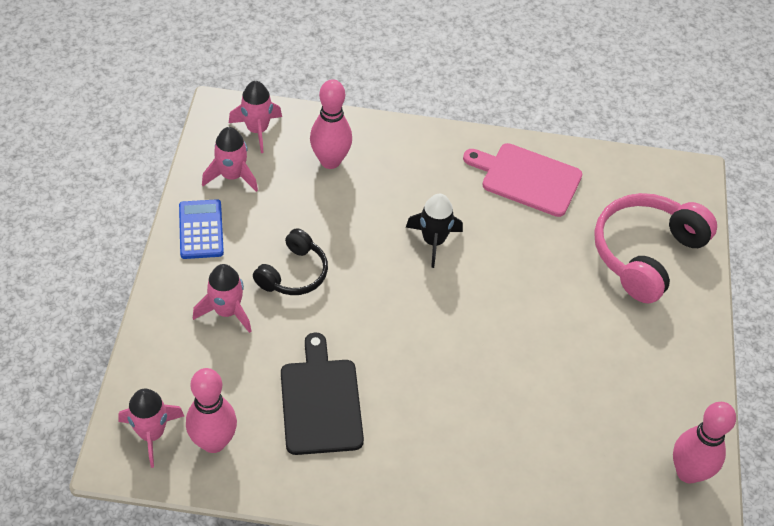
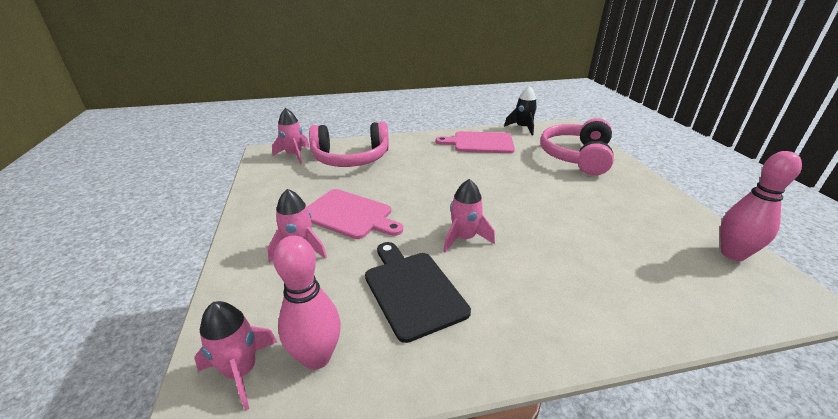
camera: 15 degrees left, 20 degrees down
(201, 230) = (264, 207): blue calculator -> none
(232, 176) = (282, 177): pink rocket -> pink rocket (464, 238)
(293, 273) = (349, 214): black headphones -> pink cutting board
(330, 161) = (351, 158): pink bowling pin -> pink headphones
(433, 241) = (443, 178): black rocket -> black rocket (523, 128)

